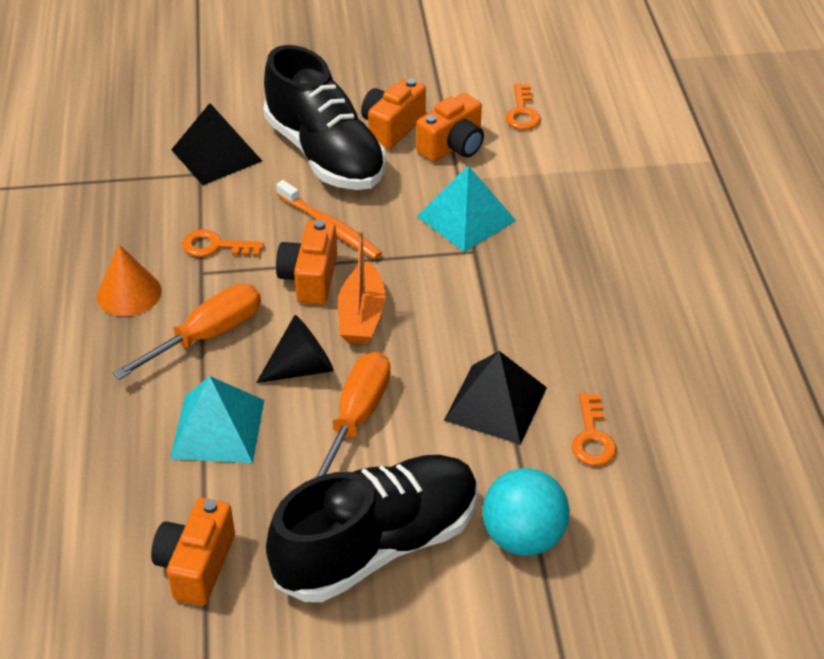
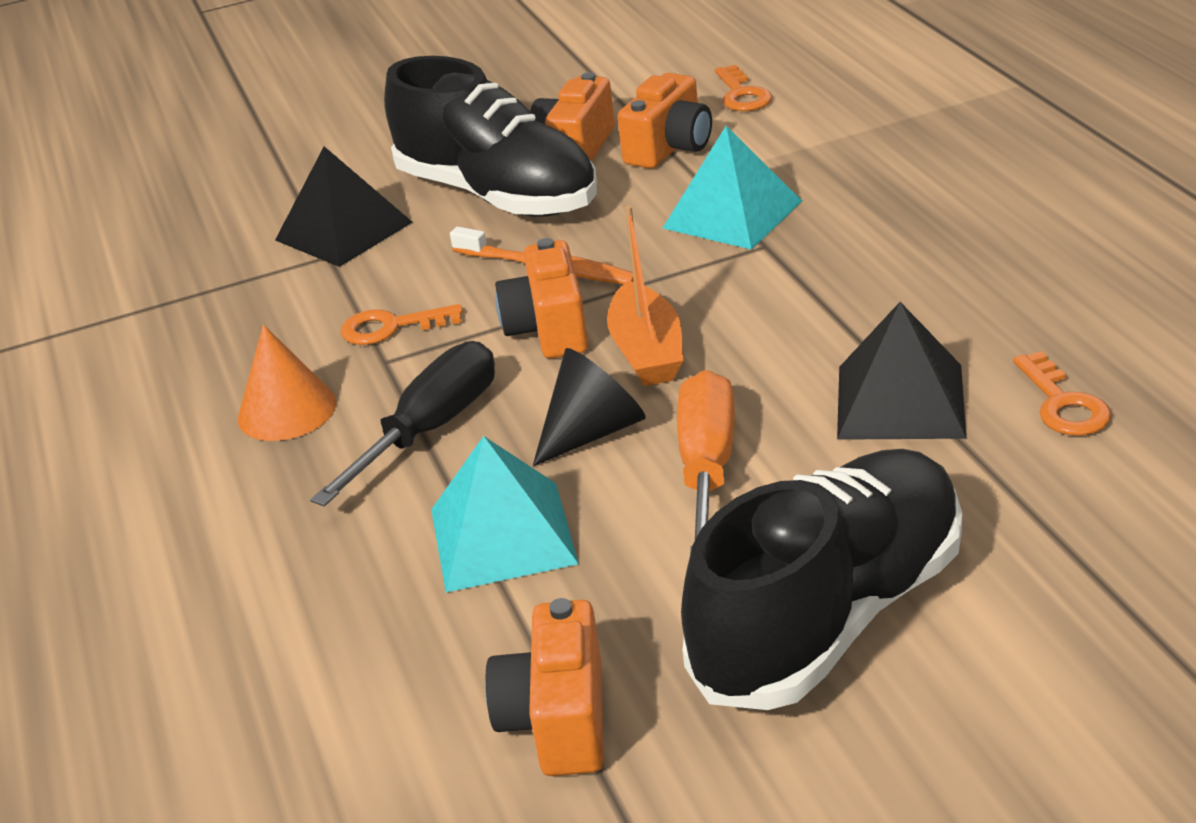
camera: 10 degrees left, 10 degrees down
(207, 335) = (430, 430): orange screwdriver -> black screwdriver
(523, 537) = (1042, 546): turquoise ball -> none

